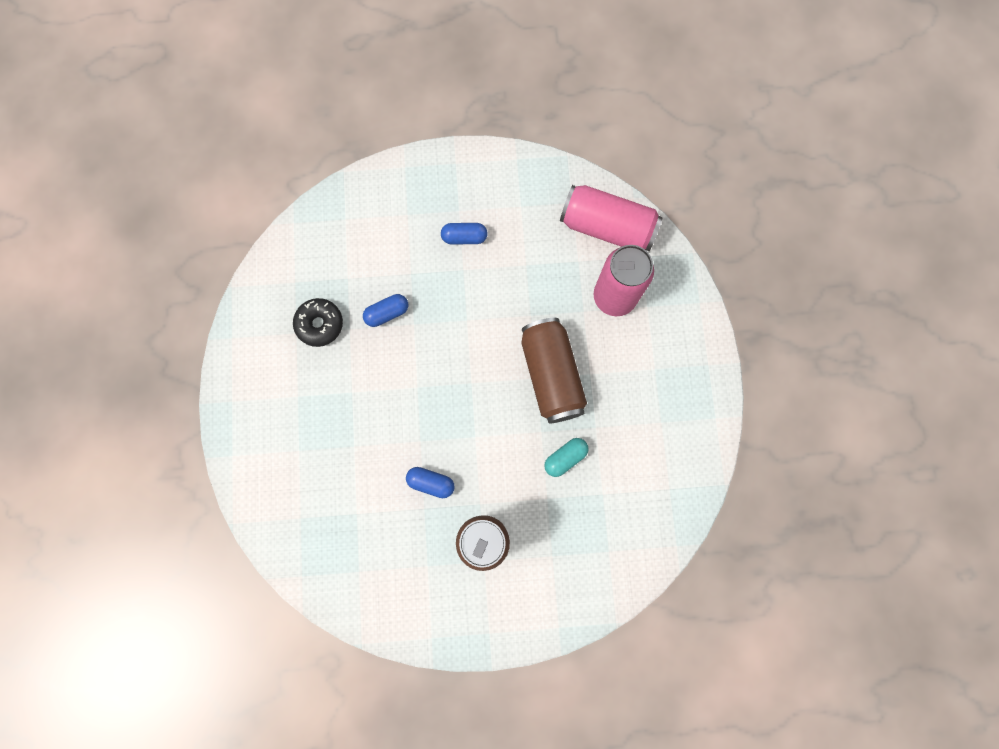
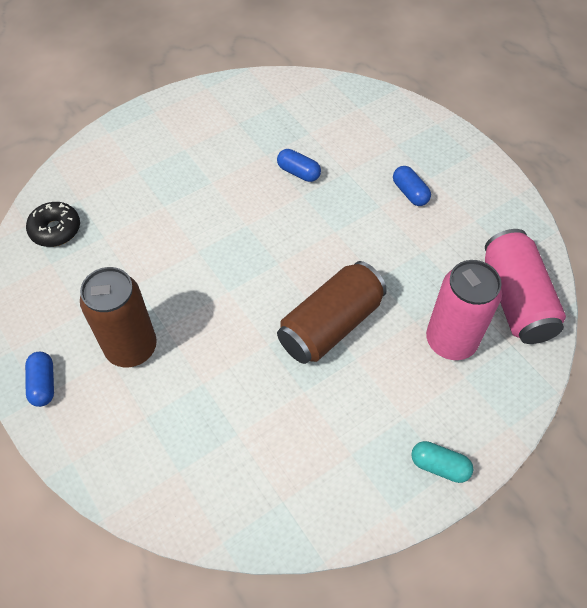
camera: 60 degrees right, 20 degrees down
(320, 324) = (256, 134): black donut -> black donut (55, 230)
(431, 483) = (163, 278): blue capsule -> blue capsule (43, 384)
(565, 458) = (254, 379): turquoise capsule -> turquoise capsule (439, 466)

